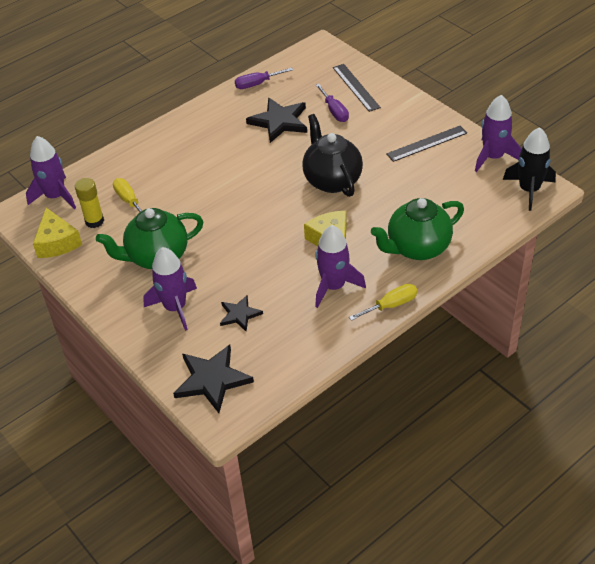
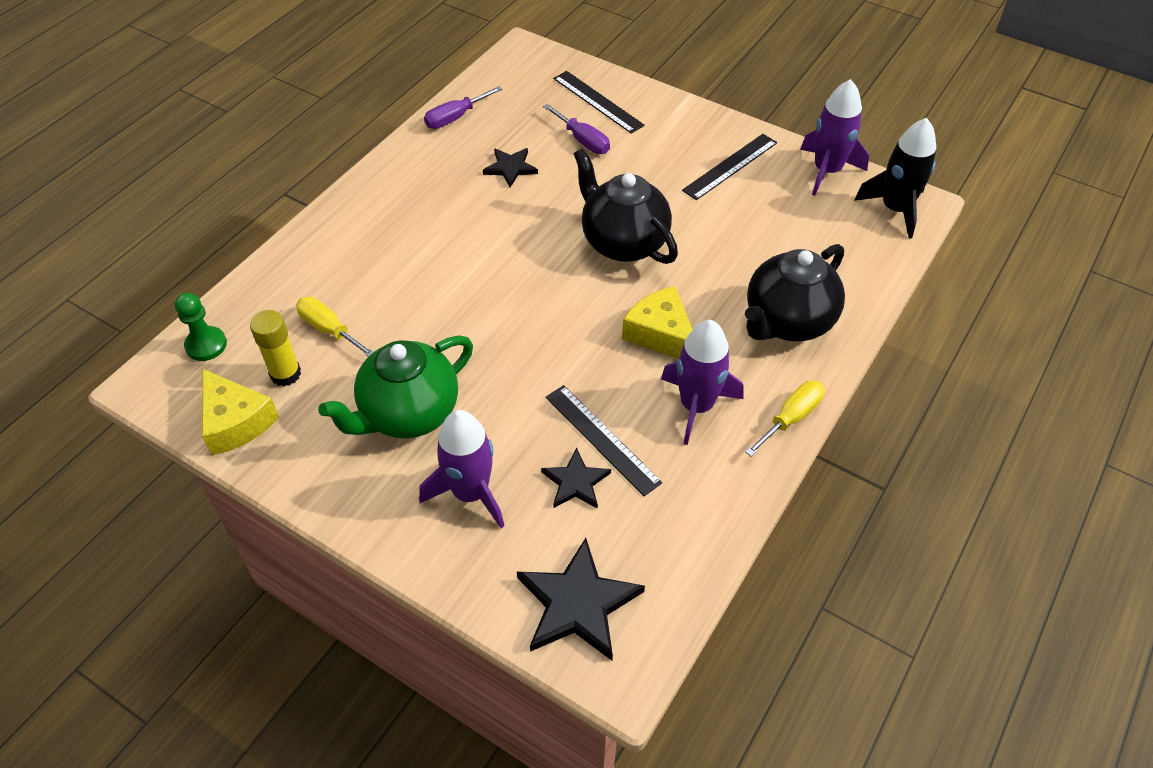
camera: 20 degrees left, 5 degrees up
(55, 196) = (206, 345): purple rocket -> green pawn
(266, 294) = (602, 439): none -> black ruler
(279, 121) = (510, 168): black star -> black star, size x0.59
(417, 248) = (787, 322): green teapot -> black teapot

